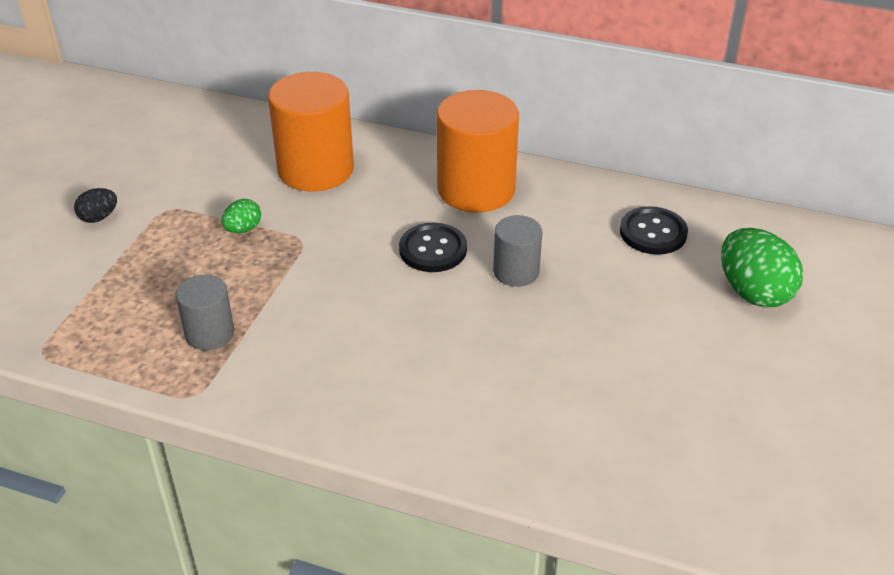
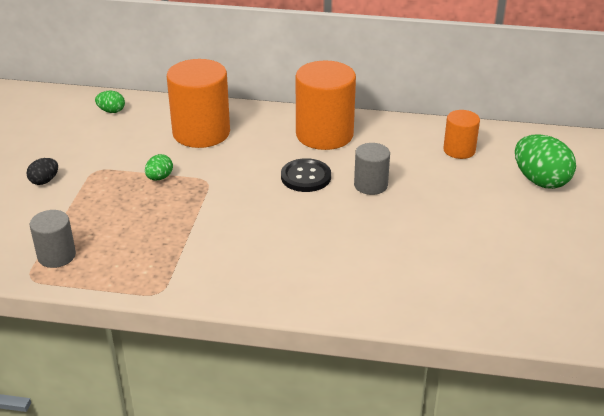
camera: 10 degrees left, 5 degrees down
(209, 333) = (157, 250): grey cylinder -> grey cylinder (56, 256)
(211, 126) = (111, 111): none -> green egg
(653, 233) = (459, 150): black button -> orange cylinder

